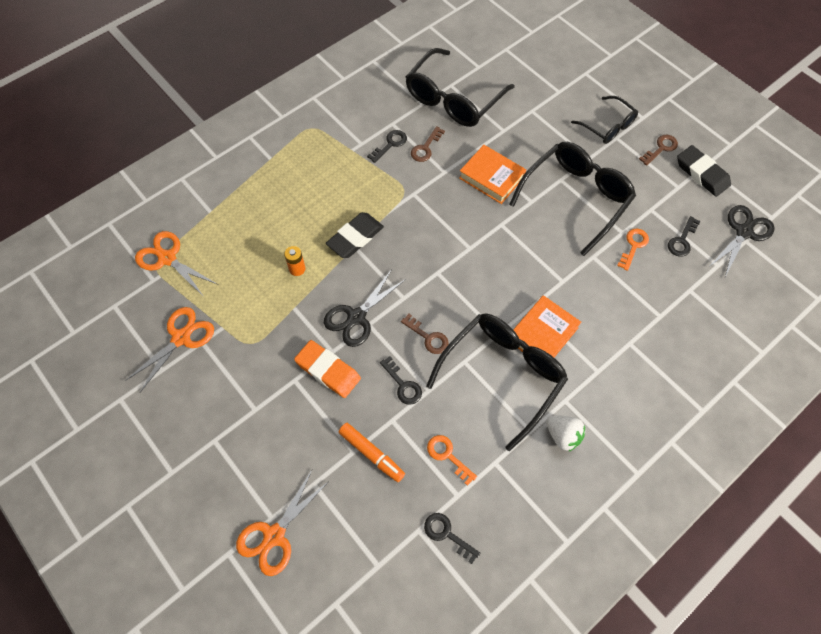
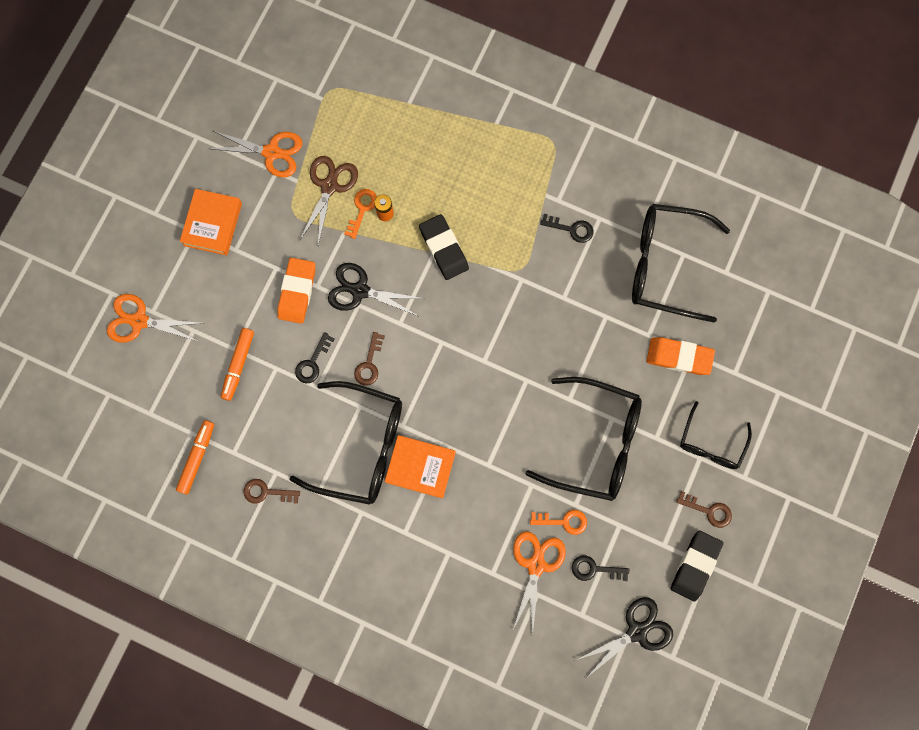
camera: 65 degrees right, 15 degrees up
(167, 258) = (342, 95): orange scissors -> orange scissors (536, 565)
(244, 303) = (329, 186): none -> brown scissors
(355, 238) = (444, 248): black eraser -> black eraser turned 45 degrees clockwise
(425, 148) = (585, 266): brown key -> brown key (267, 492)
(447, 534) = (197, 458): black key -> orange marker
(448, 456) = (264, 430): orange key -> orange key (362, 209)
(491, 177) = (579, 347): orange book -> orange book (213, 224)
(530, 119) = (679, 357): none -> orange eraser
(563, 435) = (326, 522): white strawberry -> none
(743, 232) = (637, 631): black scissors -> black scissors turned 45 degrees counterclockwise

